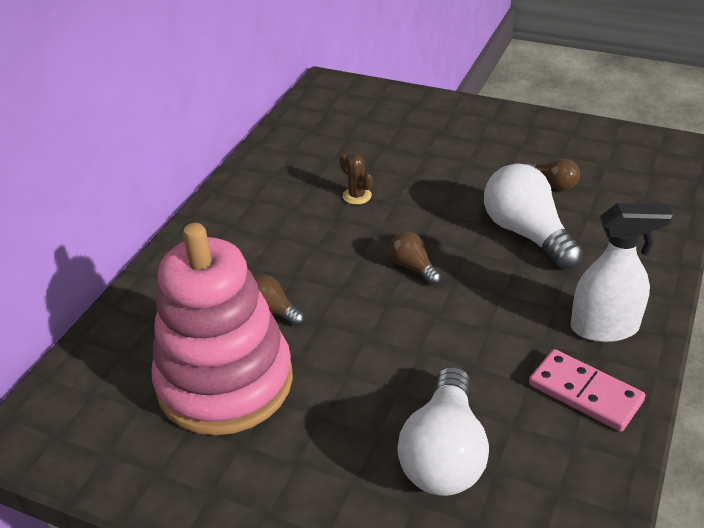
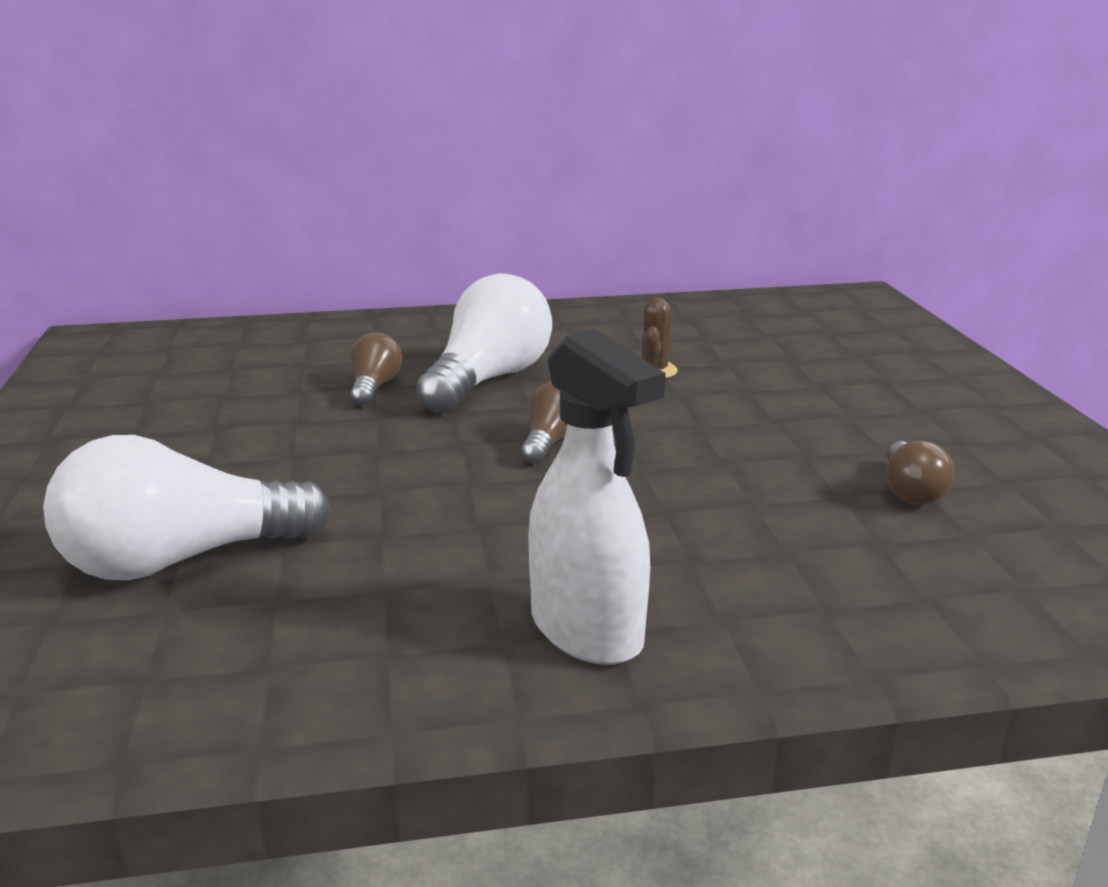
camera: 55 degrees right, 15 degrees down
(225, 382) = (229, 397): pink stacking toy -> none
(527, 234) = (744, 502): white light bulb -> white light bulb (488, 380)
(585, 393) = (397, 649): pink domino -> none

